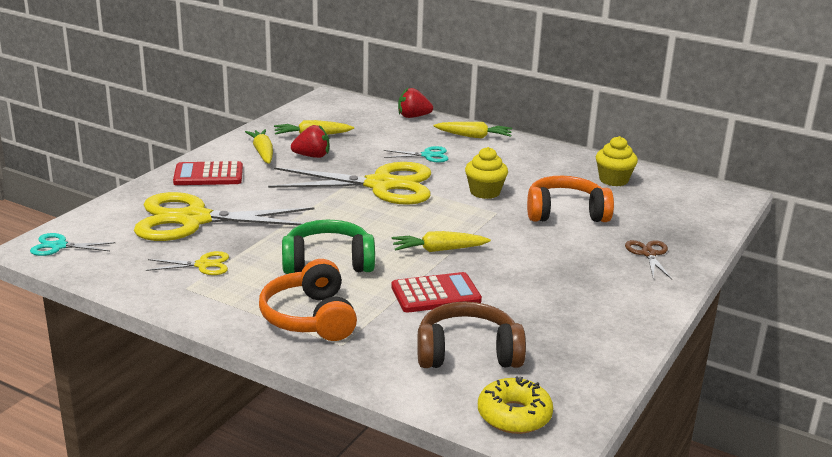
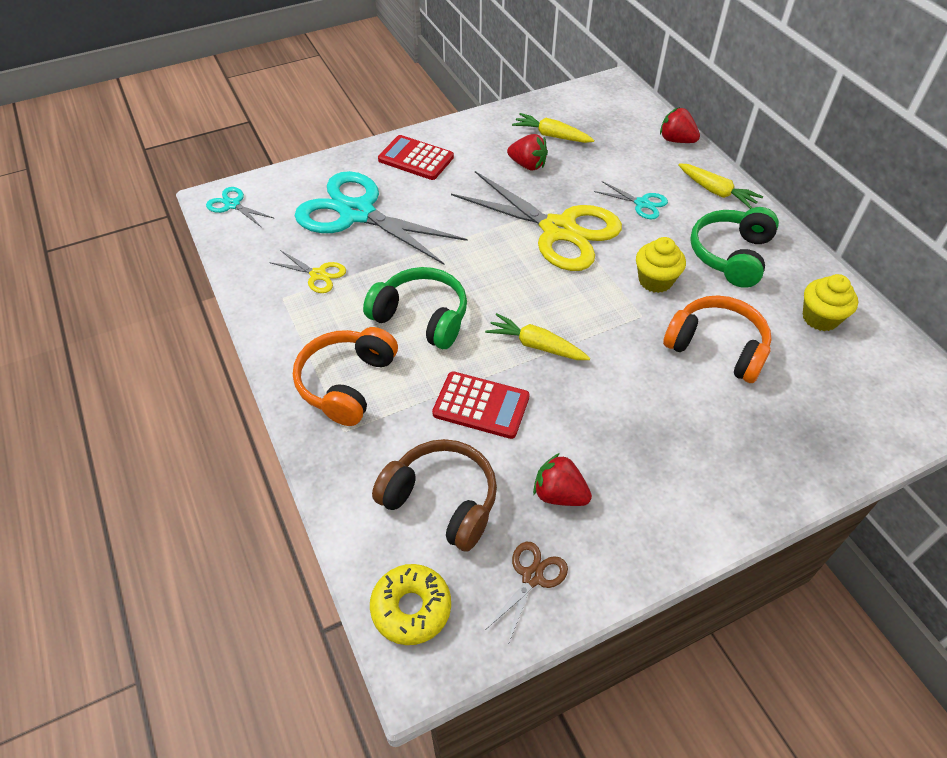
camera: 35 degrees right, 25 degrees up
(194, 220) = (357, 213): yellow scissors -> turquoise scissors
(263, 152) = (487, 144): yellow carrot -> none
(521, 165) = (731, 255): none -> green headphones
(548, 319) = (559, 494): none -> red strawberry
(648, 254) = (757, 451): brown scissors -> brown scissors (532, 577)

